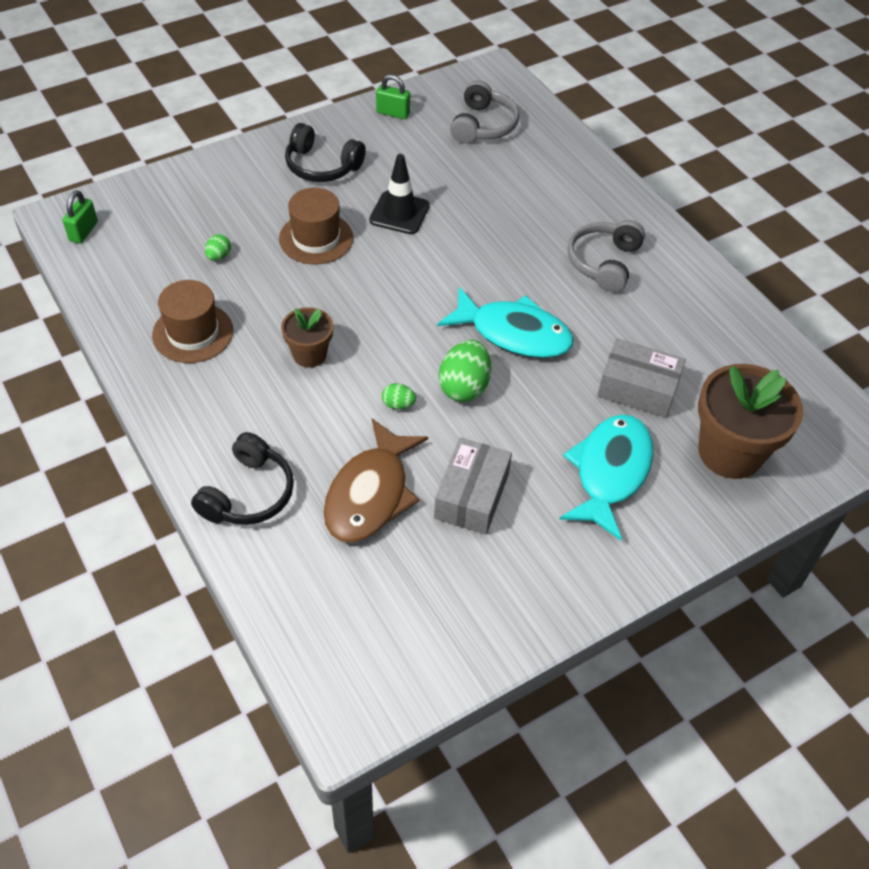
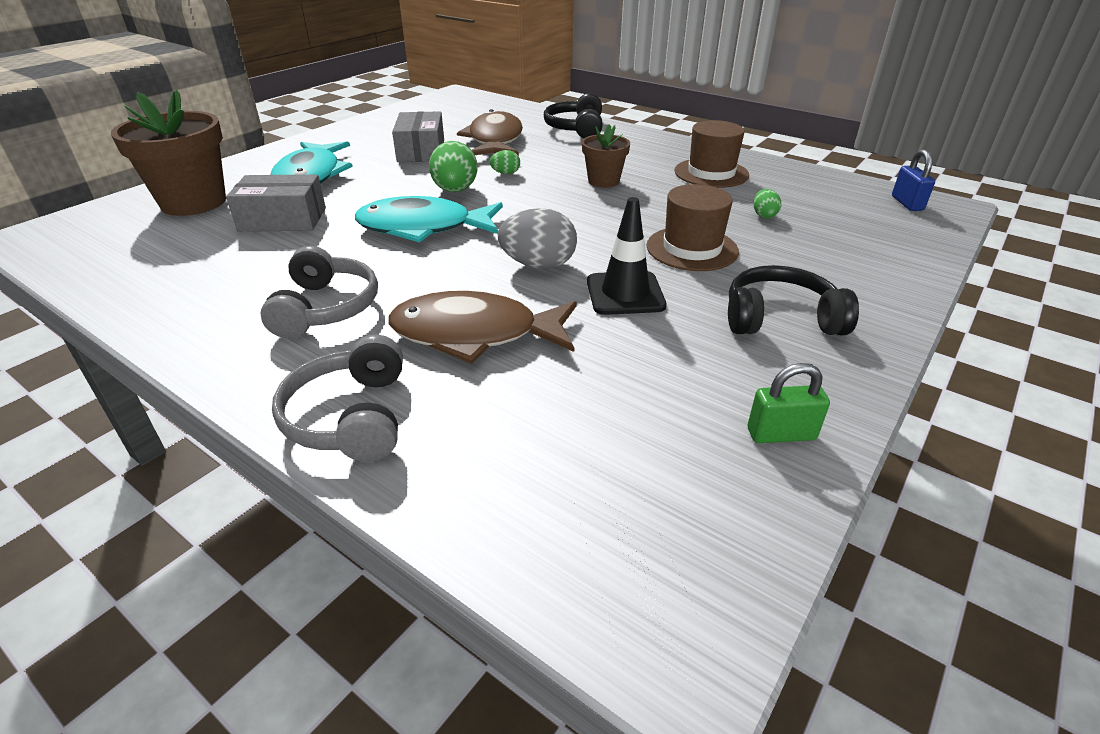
camera: 160 degrees right, 15 degrees down
(83, 231) = (907, 203): green padlock -> blue padlock
(441, 258) = (538, 265): none -> grey egg
(483, 125) = (604, 465): grey headphones -> grey headphones (351, 417)
(512, 212) = (475, 334): none -> brown fish

